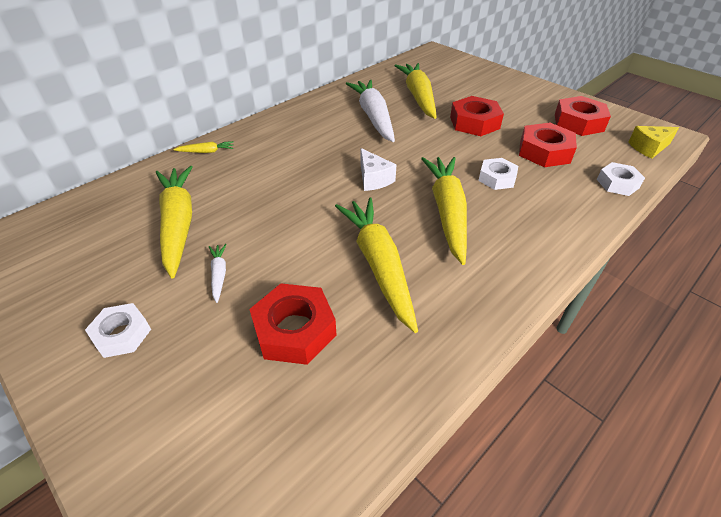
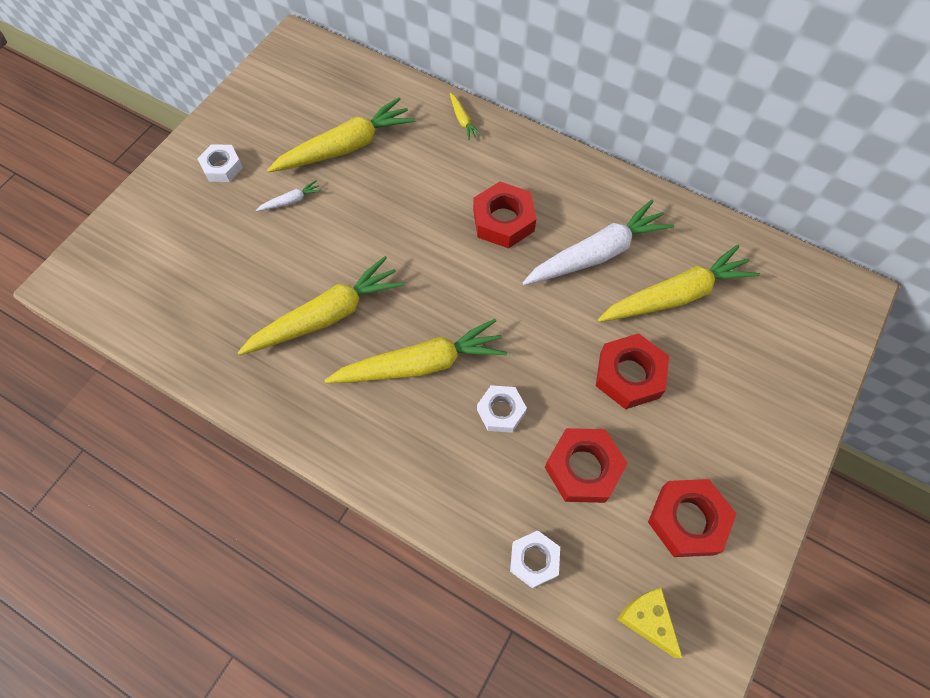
camera: 75 degrees right, 20 degrees up
(294, 330) = (242, 272): red nut -> red nut (503, 220)
(373, 179) = (460, 283): white cheese -> none

